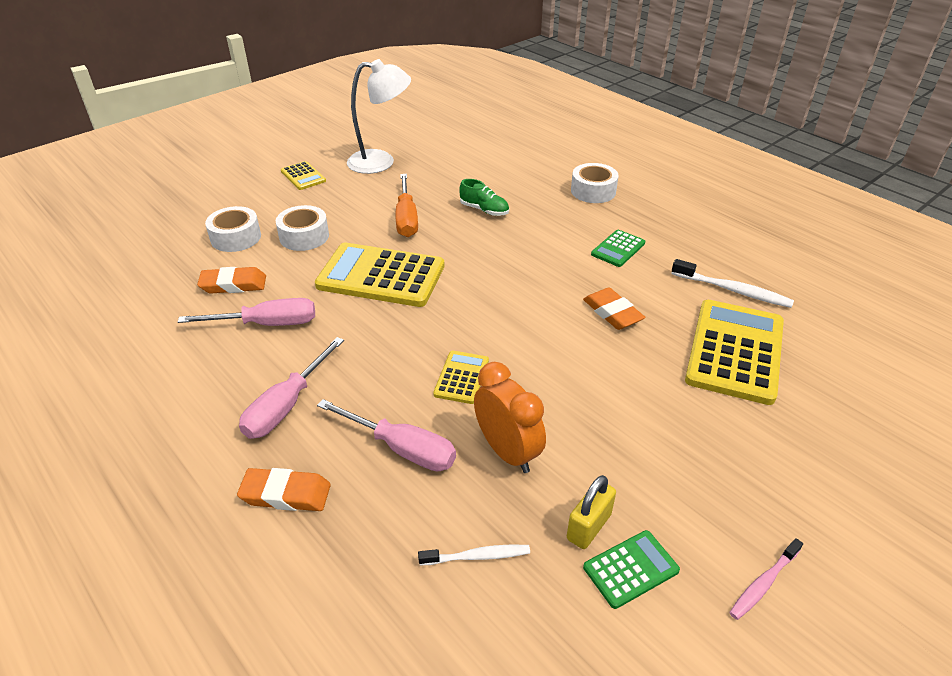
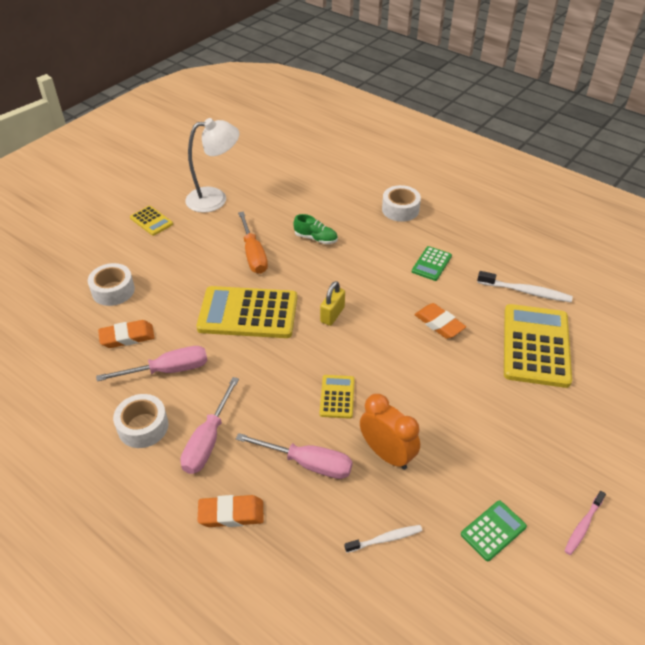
camera: 10 degrees left, 5 degrees up
(304, 236) = (172, 282): white tape -> white tape (143, 426)
(589, 527) = (458, 504): yellow padlock -> yellow padlock (332, 314)

